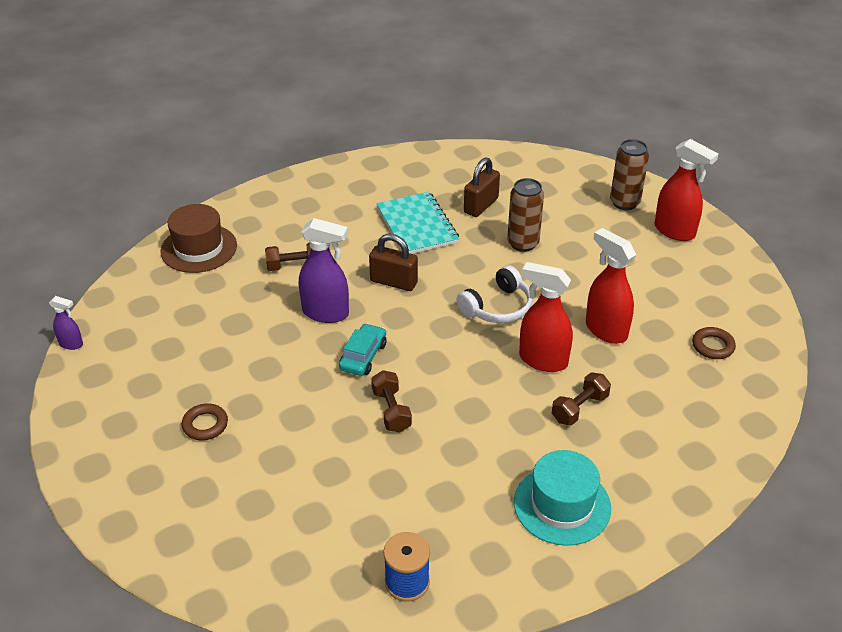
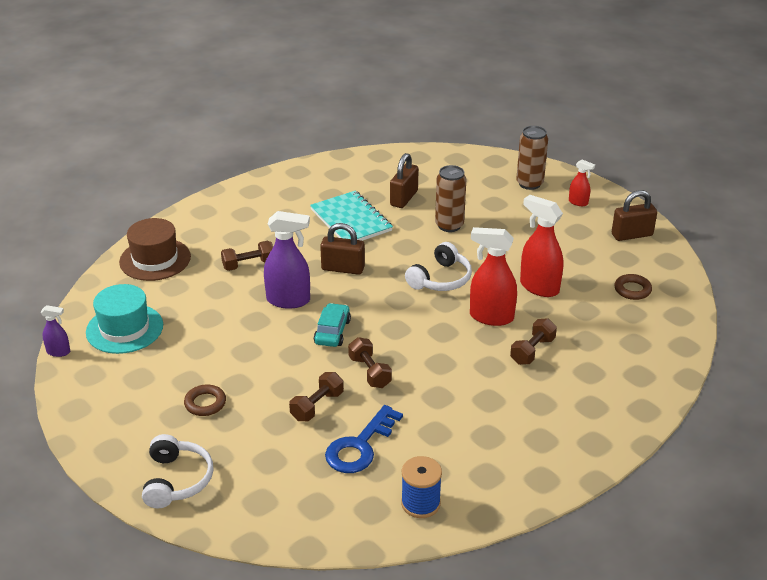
camera: 10 degrees left, 5 degrees down
(150, 514) = (177, 480): none -> white headphones
(323, 444) = (317, 406): none -> brown dumbbell
(357, 500) = (360, 446): none -> blue key
(562, 505) = (537, 427): turquoise hat -> turquoise hat (124, 329)
(675, 231) = (578, 202): red spray bottle -> red spray bottle, size x0.52
(727, 278) = (632, 235): none -> brown padlock

